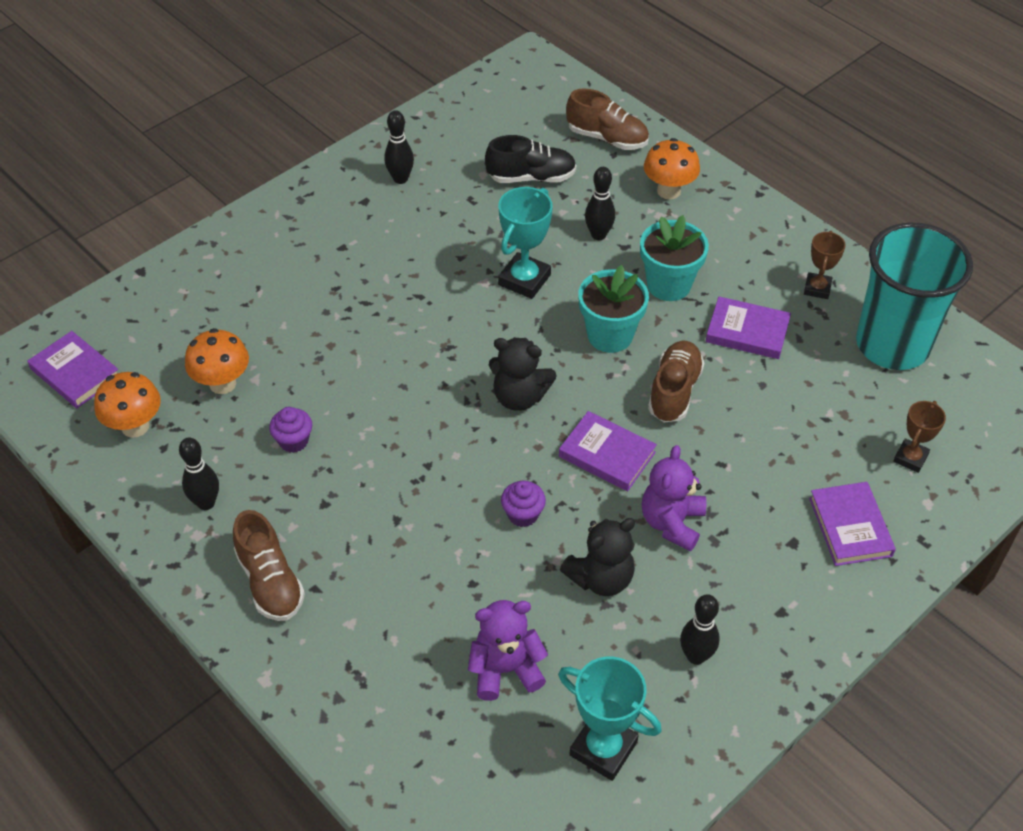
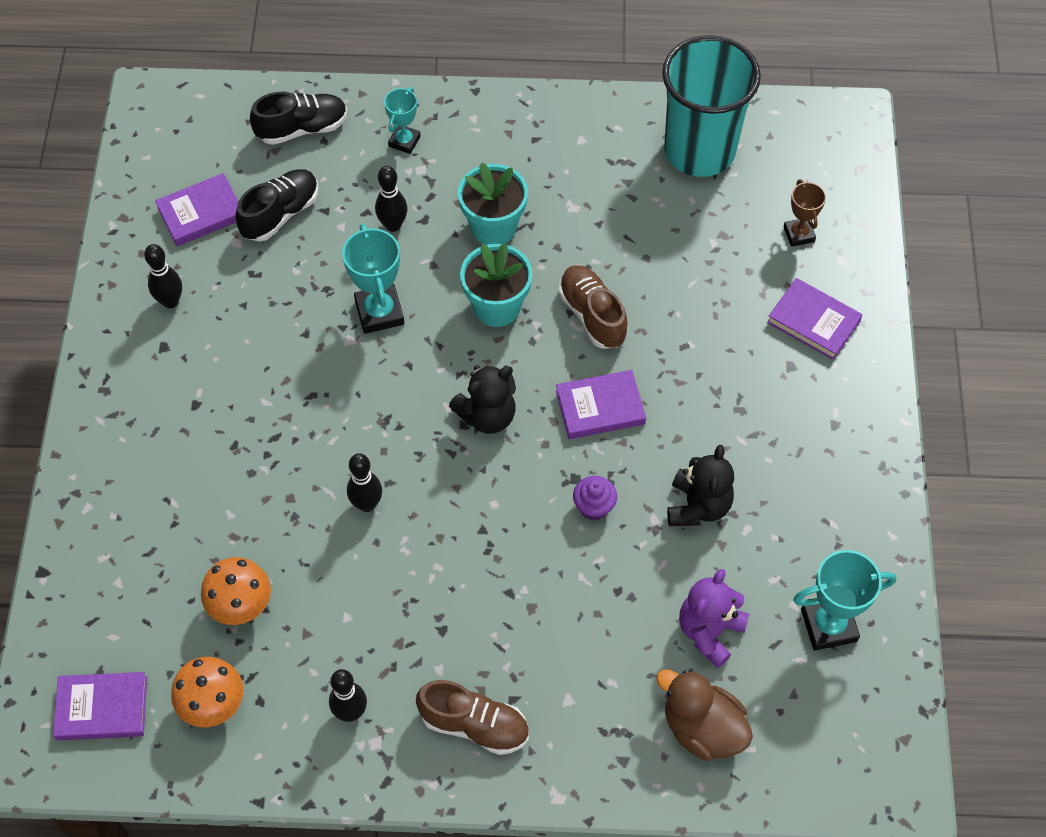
camera: 45 degrees left, 10 degrees up
(293, 441) = (358, 602): purple cupcake -> none
(419, 730) = (702, 728): none -> brown duck
(607, 138) = (302, 128): brown shoe -> black shoe
(668, 191) = (404, 141): orange mushroom -> turquoise trophy
(672, 523) = (699, 421): purple teddy bear -> none
(696, 656) = (816, 506): black bowling pin -> black bowling pin (367, 504)
(747, 331) = (591, 221): purple book -> purple book (201, 213)
(817, 288) = (602, 143): brown trophy -> none

